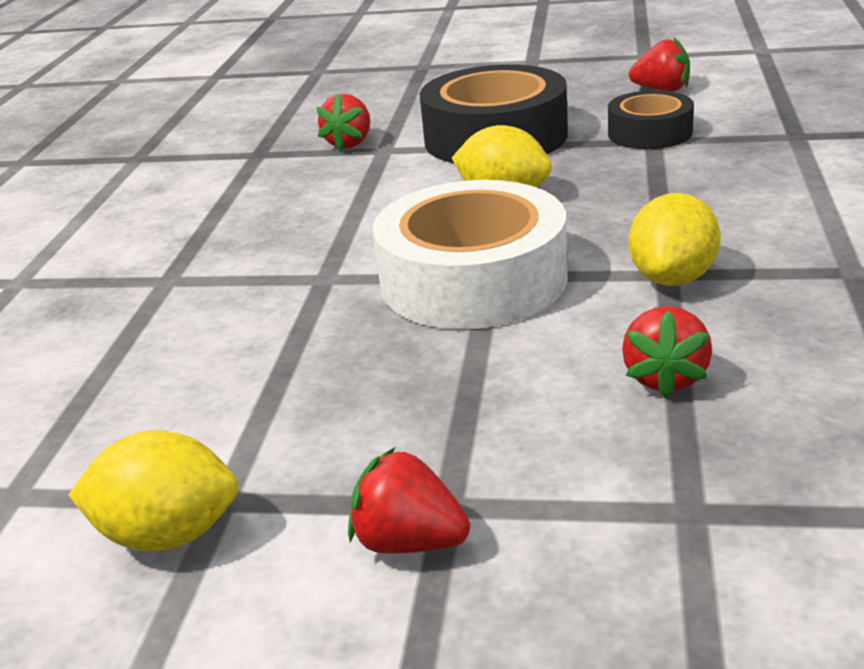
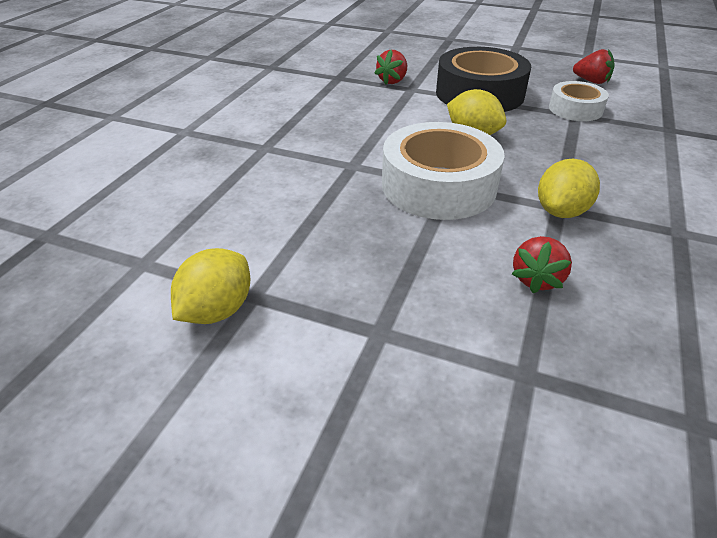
camera: 10 degrees right, 10 degrees up
(168, 535) = (217, 310): yellow lemon -> yellow lemon turned 75 degrees counterclockwise
(409, 542) = (350, 351): red strawberry -> none
(650, 133) = (575, 109): black tape -> white tape

